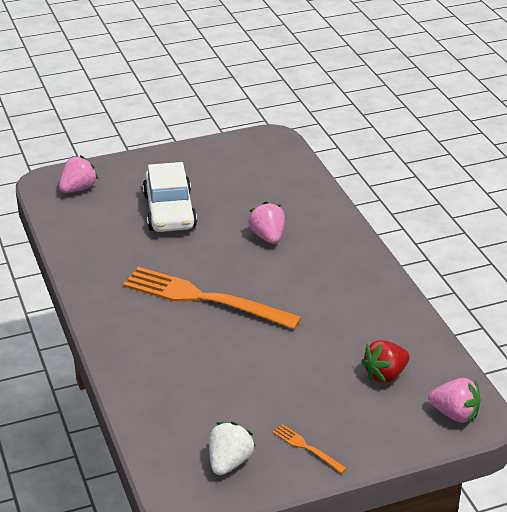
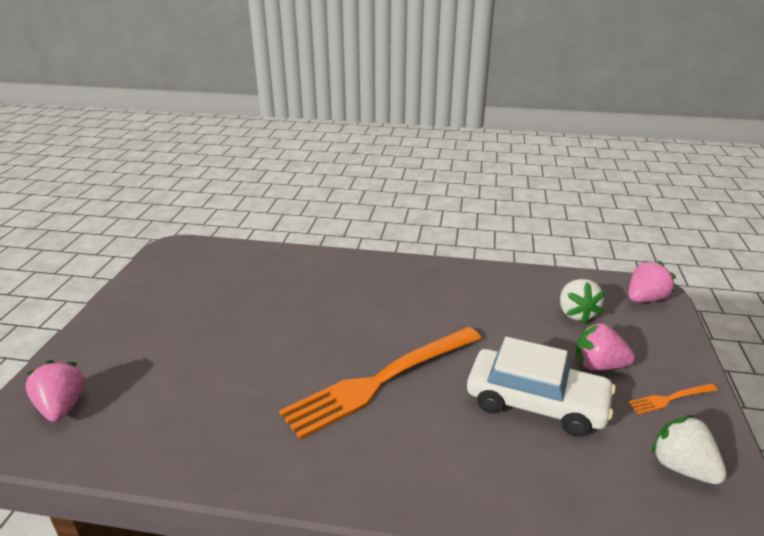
camera: 60 degrees left, 5 degrees down
(170, 211) = (203, 349): white car -> white car (536, 402)
(268, 237) = (320, 303): pink strawberry -> pink strawberry (598, 365)
(385, 375) = (576, 313): red strawberry -> white strawberry

